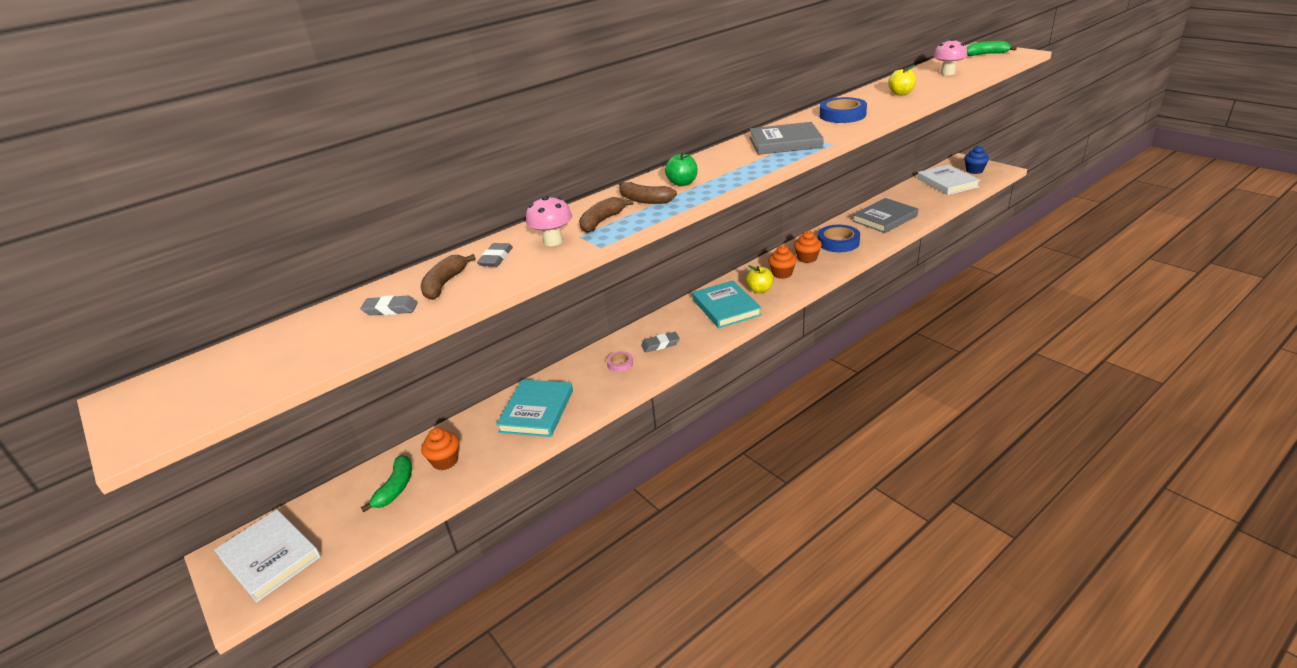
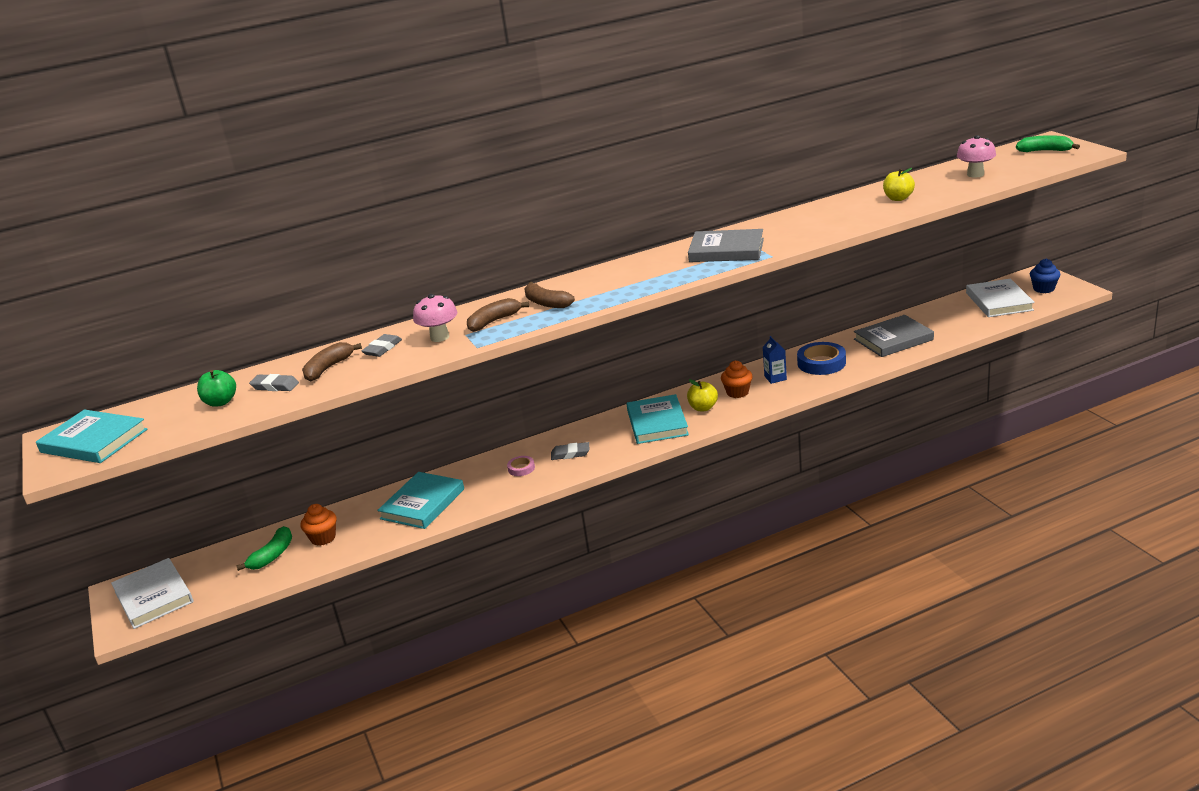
camera: 15 degrees right, 5 degrees down
(180, 398) = (94, 441): none -> turquoise book
(682, 183) = (593, 288): green apple -> green apple (221, 402)
(807, 258) = (775, 378): orange cupcake -> blue carton
(842, 115) = (812, 221): blue tape -> none

